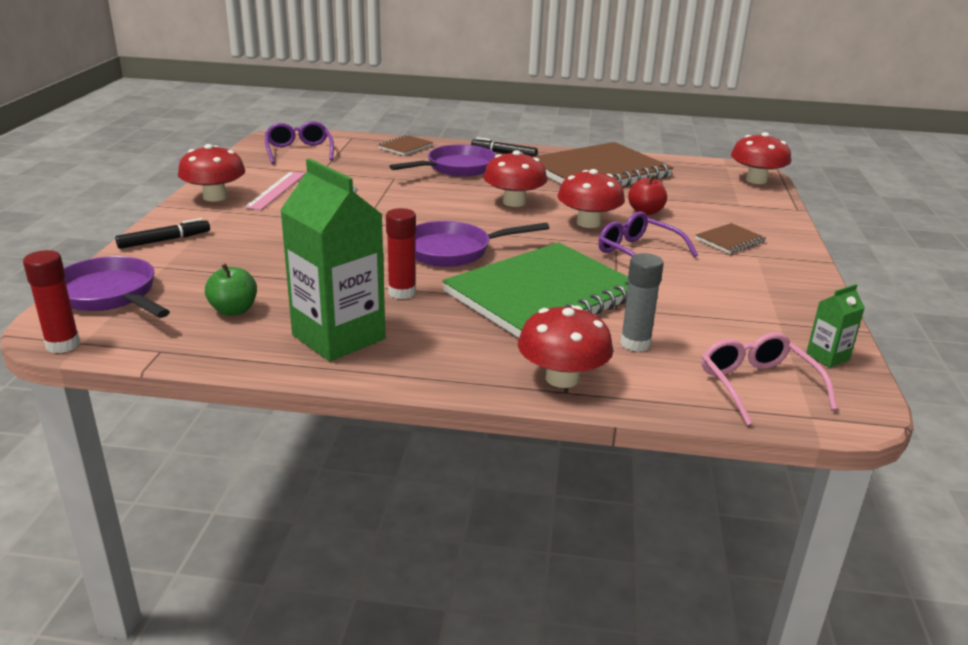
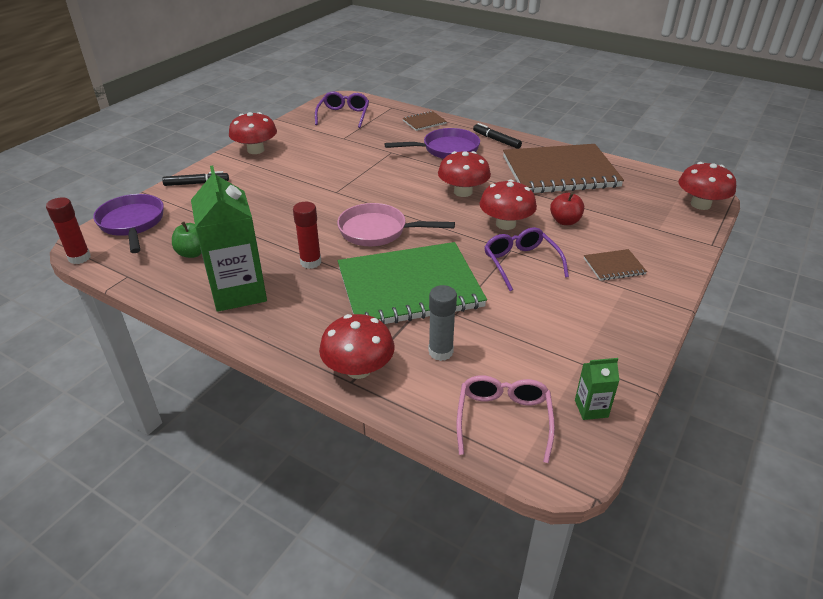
camera: 25 degrees right, 10 degrees up
(276, 190) = (300, 150): pink ruler -> none
(454, 251) = (378, 231): purple pan -> pink pan

